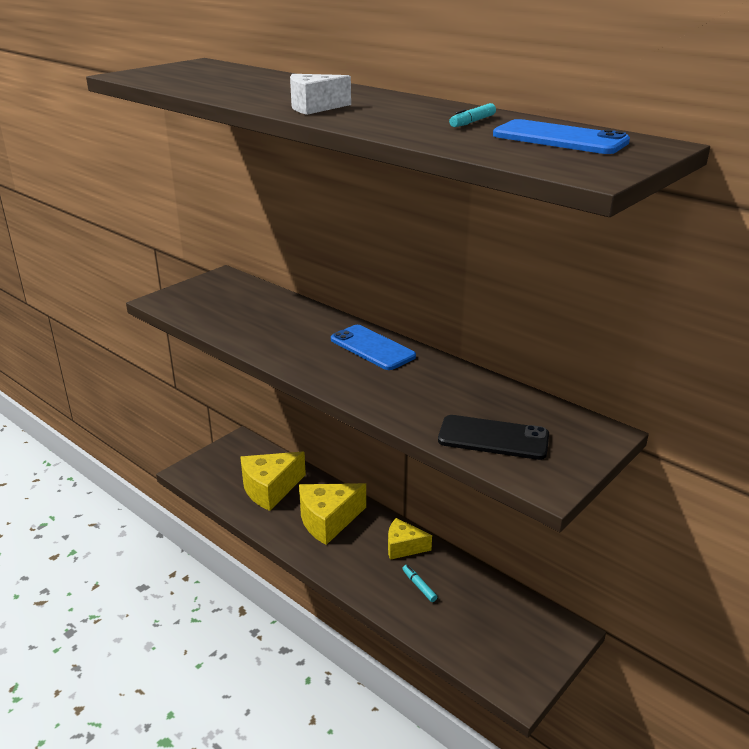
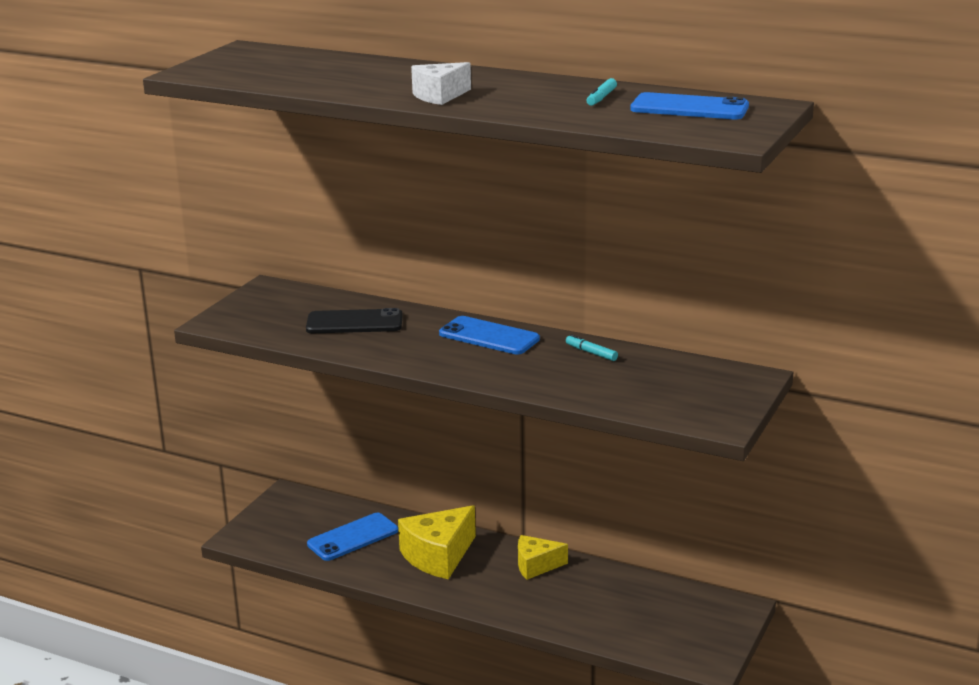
camera: 15 degrees left, 5 degrees down
(270, 489) = (353, 537): yellow cheese -> blue phone
(419, 586) = (569, 597): turquoise marker -> turquoise marker (591, 353)
(493, 438) = (654, 396): black phone -> black phone (354, 323)

